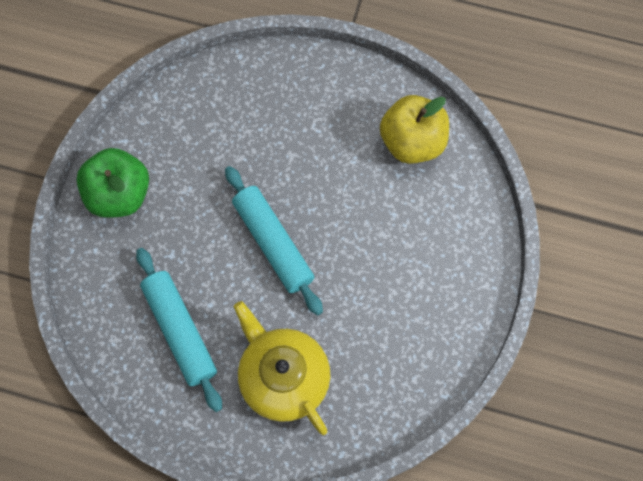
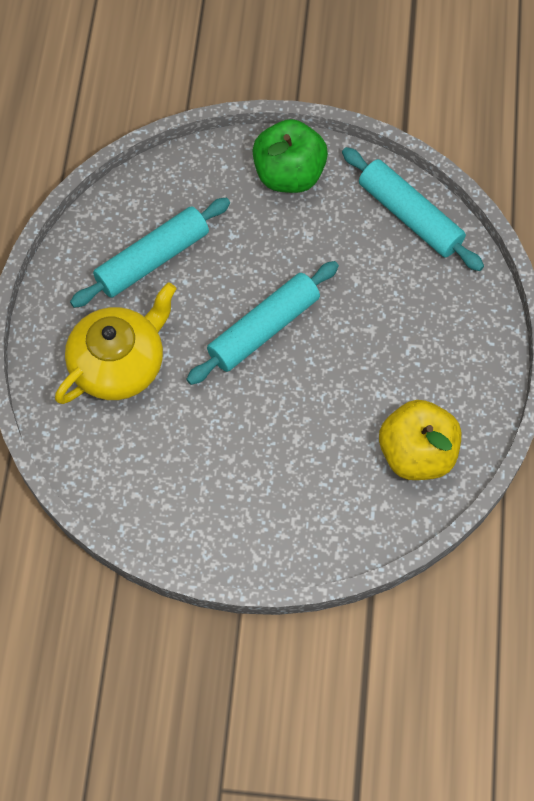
camera: 80 degrees right, 5 degrees down
(188, 102) = (410, 216): none -> turquoise rolling pin

